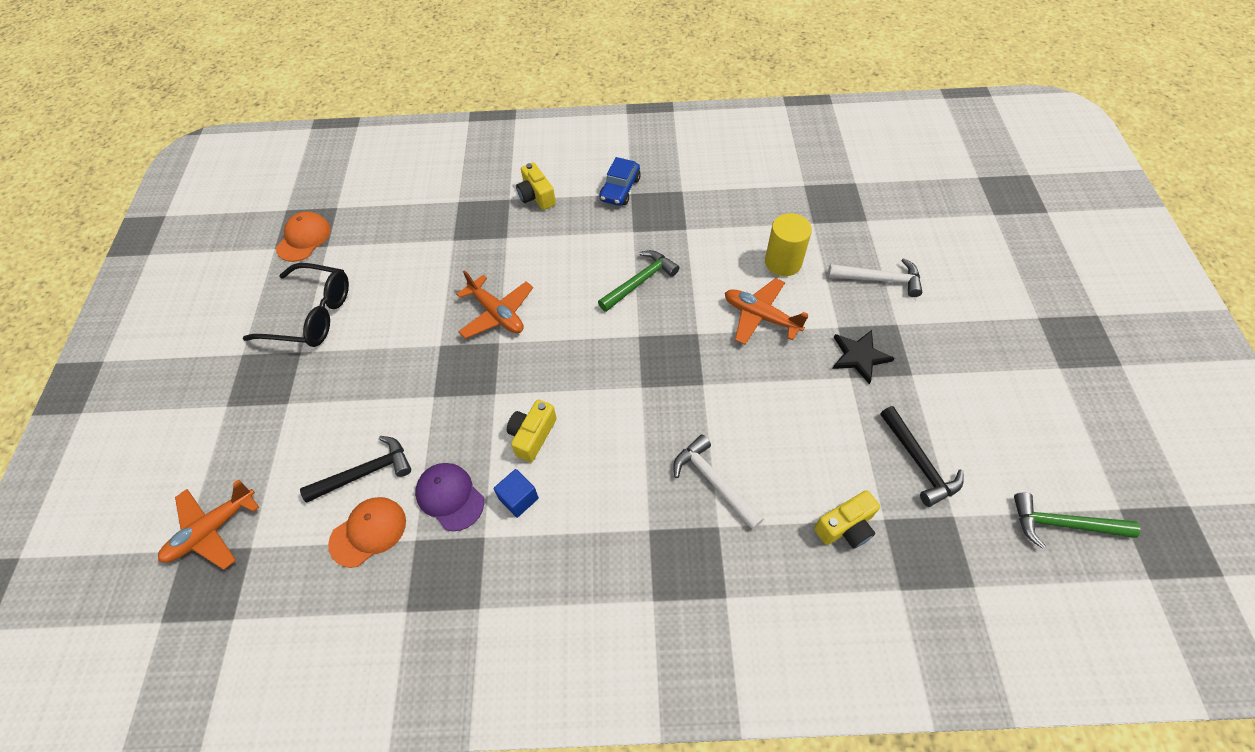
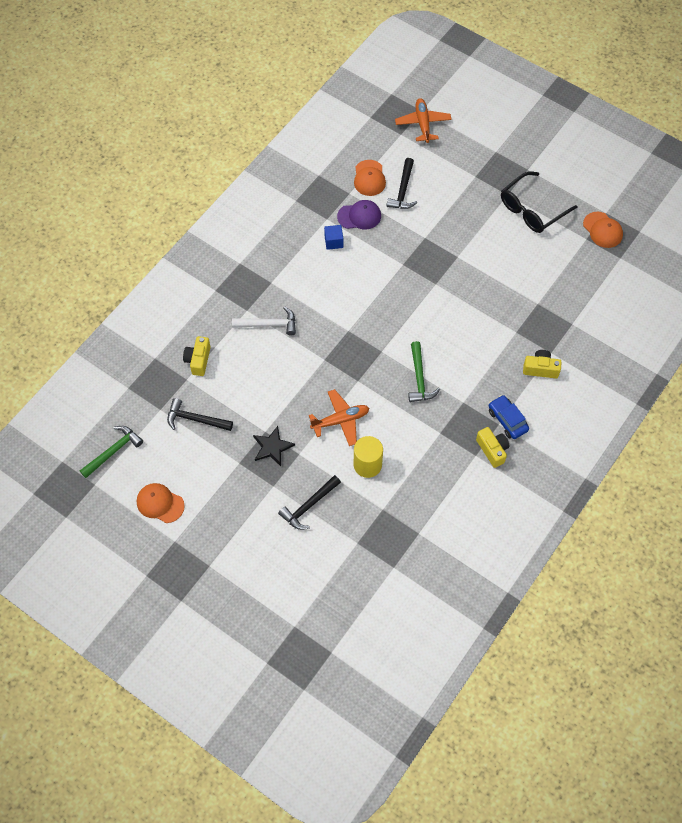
camera: 125 degrees right, 5 degrees up
(497, 313) = (457, 294): orange plane -> none
(532, 436) = (362, 266): yellow camera -> yellow camera (492, 450)
(879, 279) = (309, 506): white hammer -> black hammer
(1046, 415) = (160, 503): none -> orange cap

